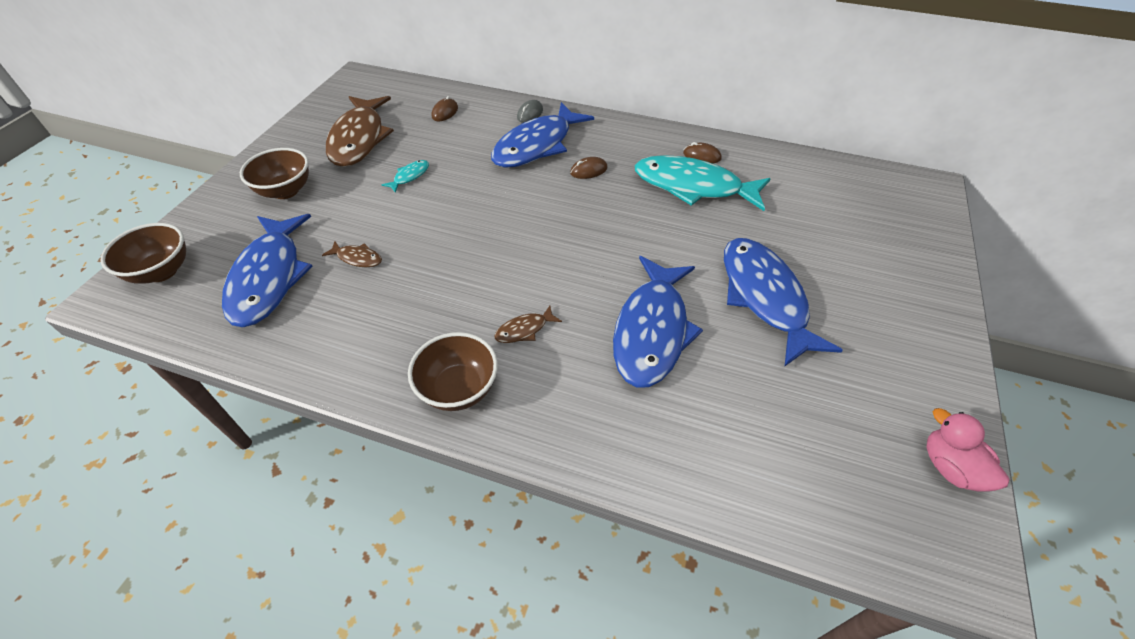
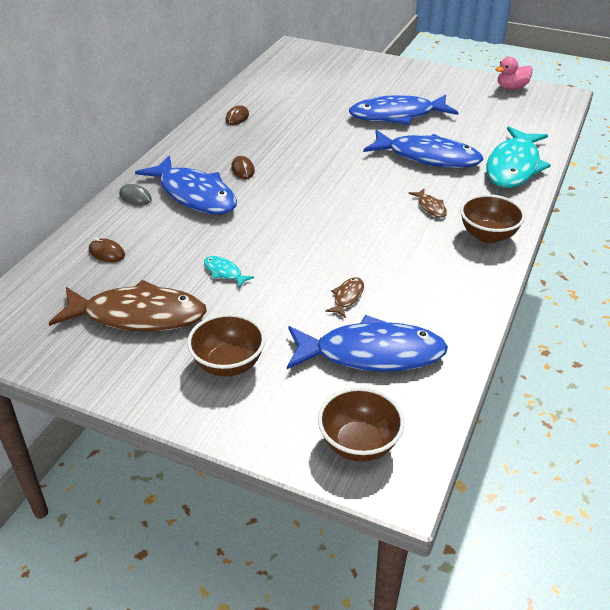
camera: 85 degrees left, 10 degrees down
(693, 186) = (276, 126): turquoise fish -> turquoise fish (514, 166)

